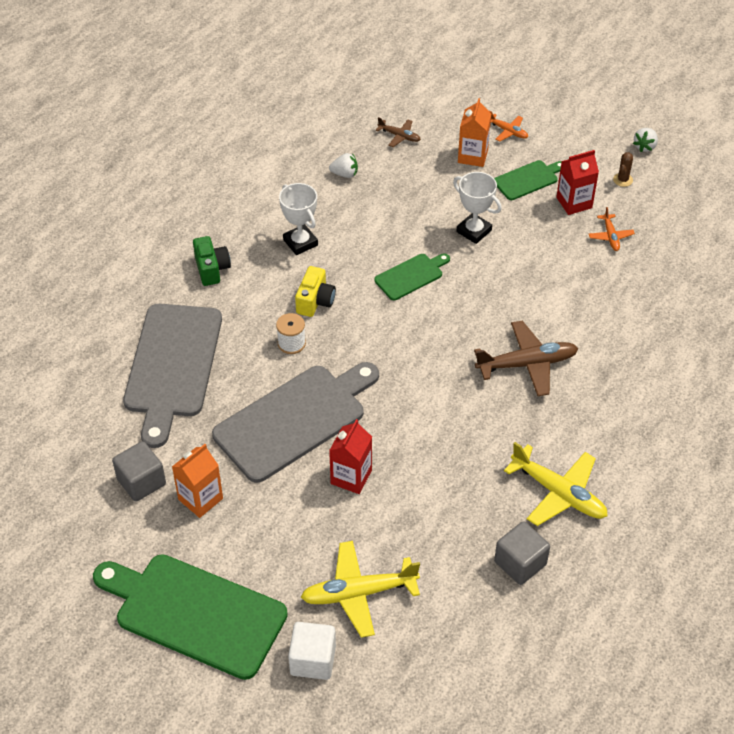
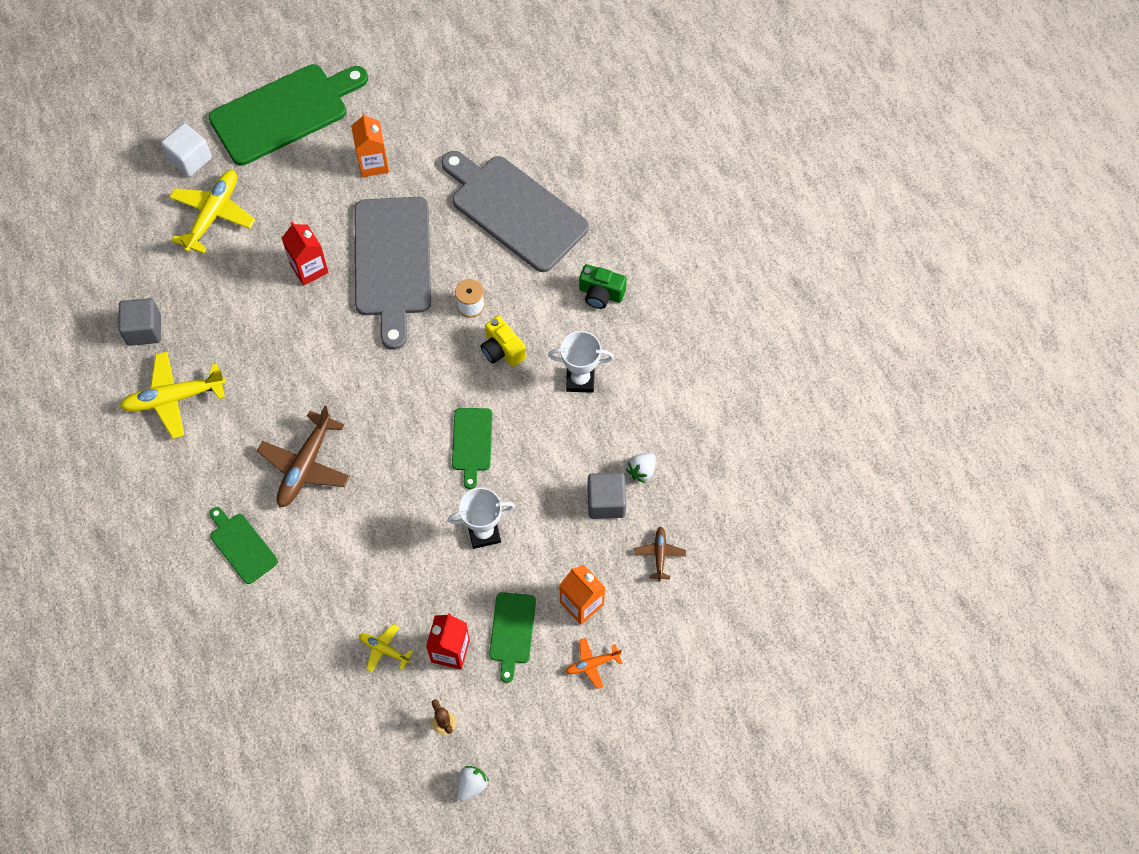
camera: 125 degrees right, 15 degrees up
(141, 482) = (419, 135): grey cube -> grey cube (606, 502)
(399, 136) = (659, 555): brown plane -> brown plane turned 120 degrees clockwise
(610, 236) = (384, 649): orange plane -> yellow plane
(627, 362) = (242, 546): none -> green cutting board
(645, 146) = (471, 785): white strawberry -> white strawberry turned 60 degrees clockwise

